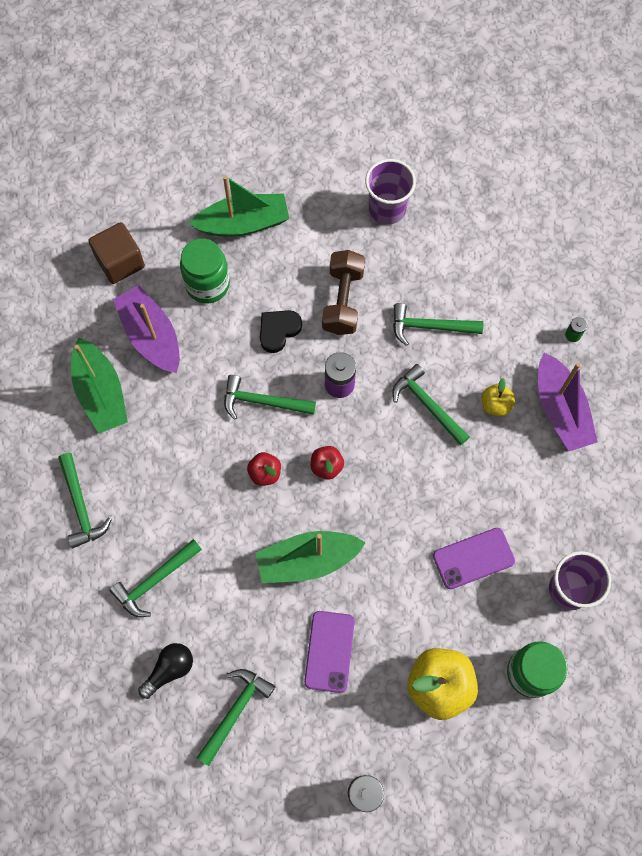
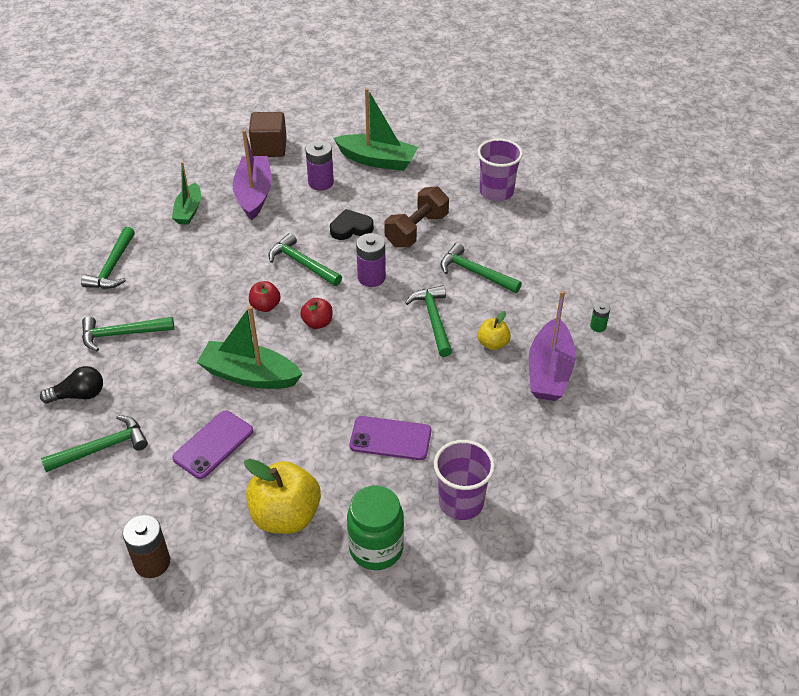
camera: 30 degrees right, 25 degrees down
(101, 393) = (188, 211): green boat -> green boat, size x0.64
(207, 284) = (321, 183): green jar -> purple battery

